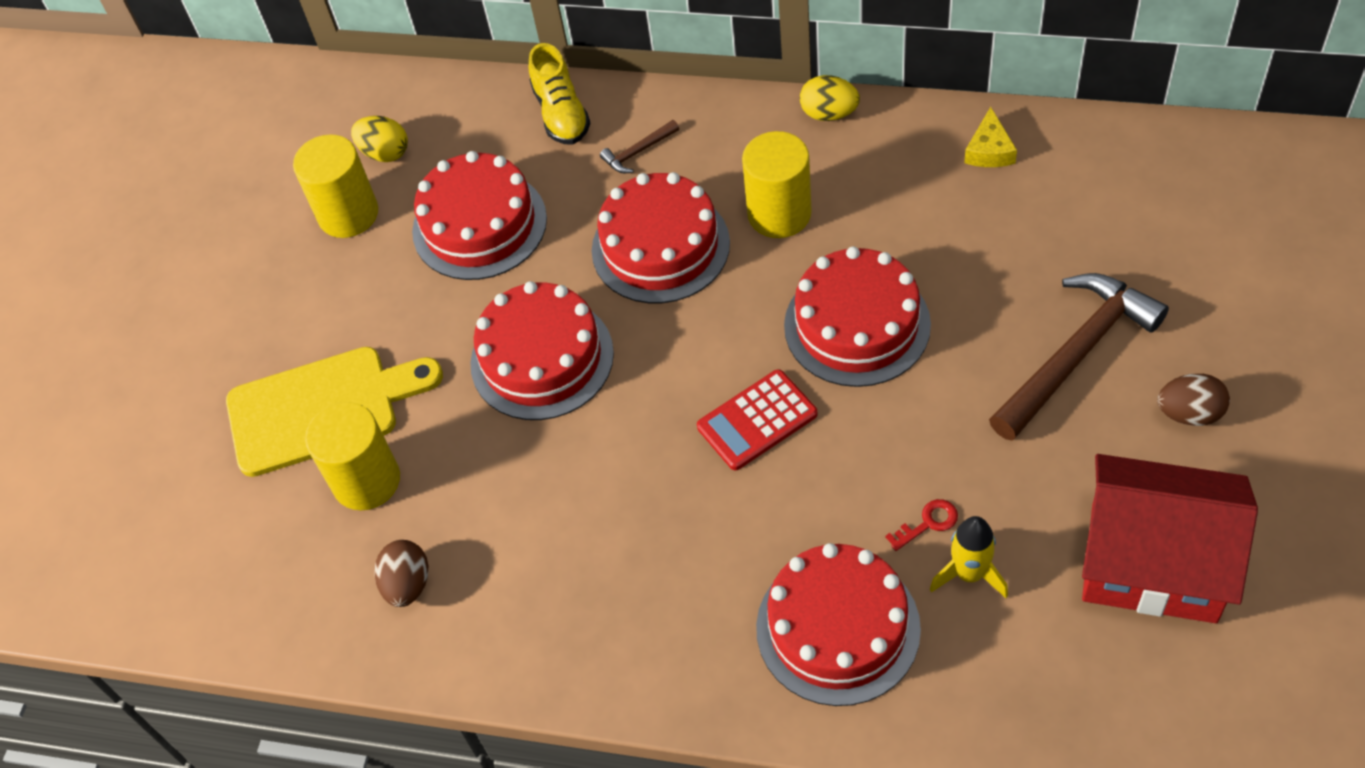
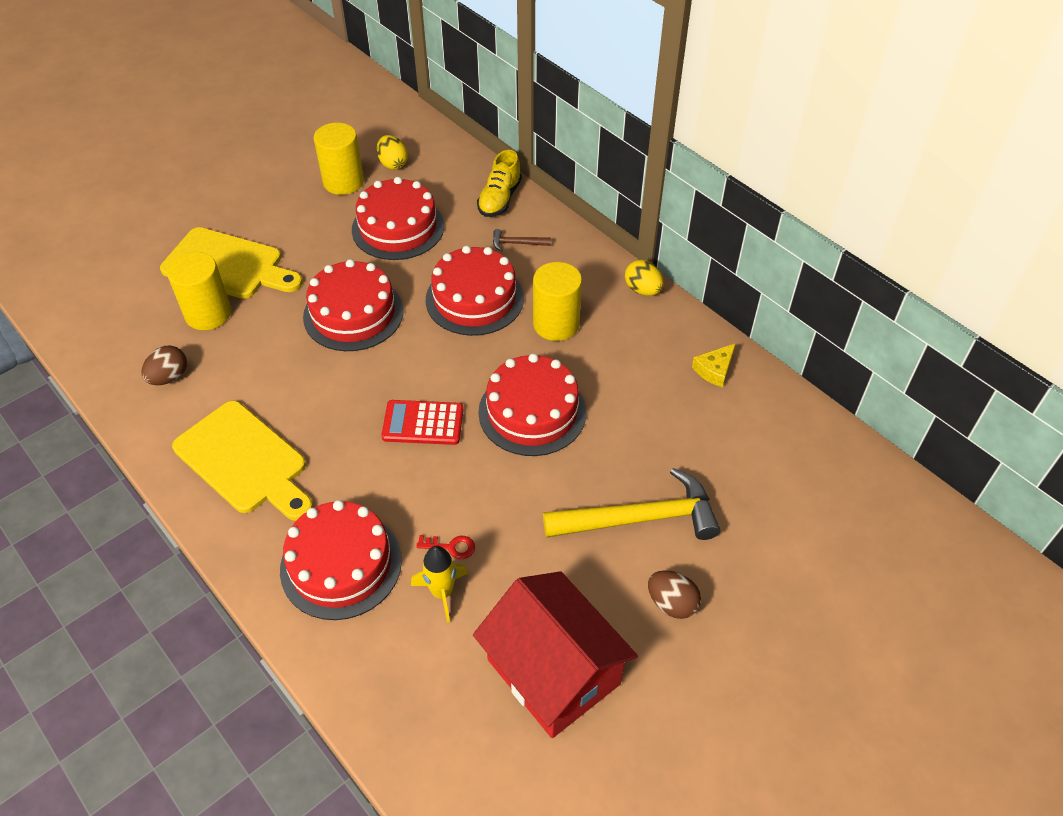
camera: 30 degrees right, 5 degrees down
(608, 606) = (244, 461): none -> yellow cutting board
(1075, 354) = (640, 518): brown hammer -> yellow hammer

